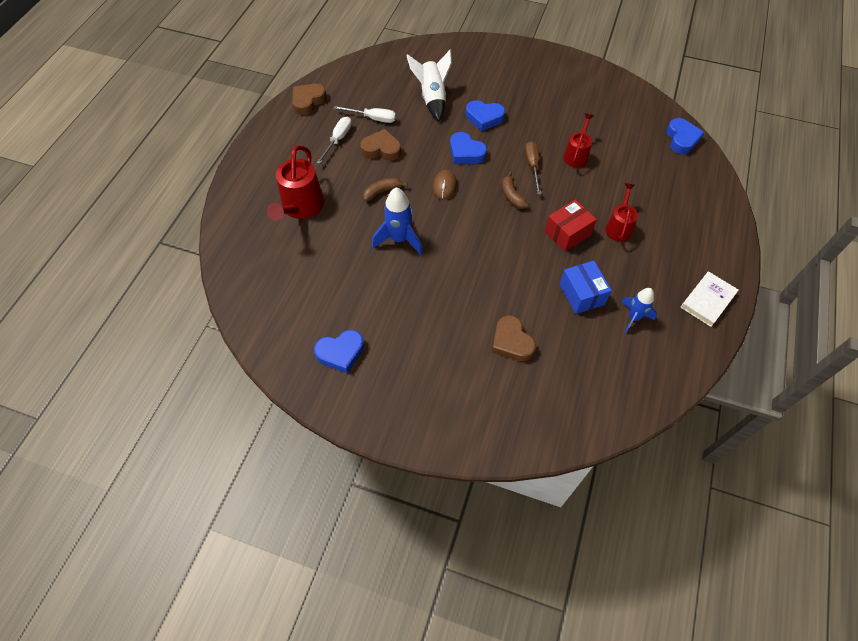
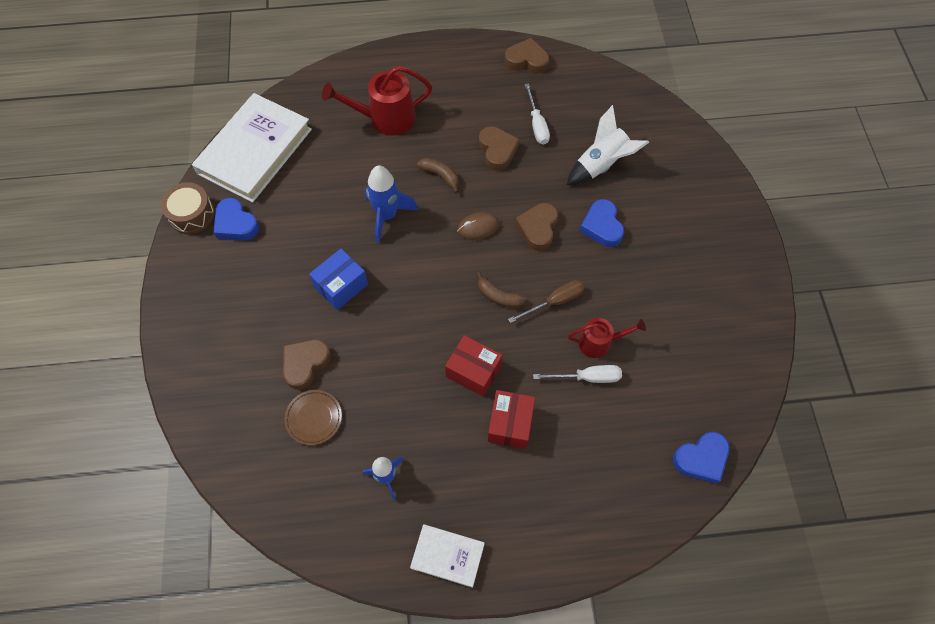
camera: 65 degrees right, 5 degrees up
(269, 313) = (255, 151): none -> white book
(308, 387) = (192, 214): none -> brown drum
(338, 140) = (489, 109): white screwdriver -> white screwdriver (587, 377)
(466, 152) = (537, 228): blue heart -> brown heart
(512, 196) = (499, 296): brown banana -> brown banana turned 105 degrees counterclockwise
(564, 351) = (314, 418): none -> brown plate
(581, 294) = (395, 413): blue box -> blue box (341, 286)
(618, 227) = (510, 424): red watering can -> red box

